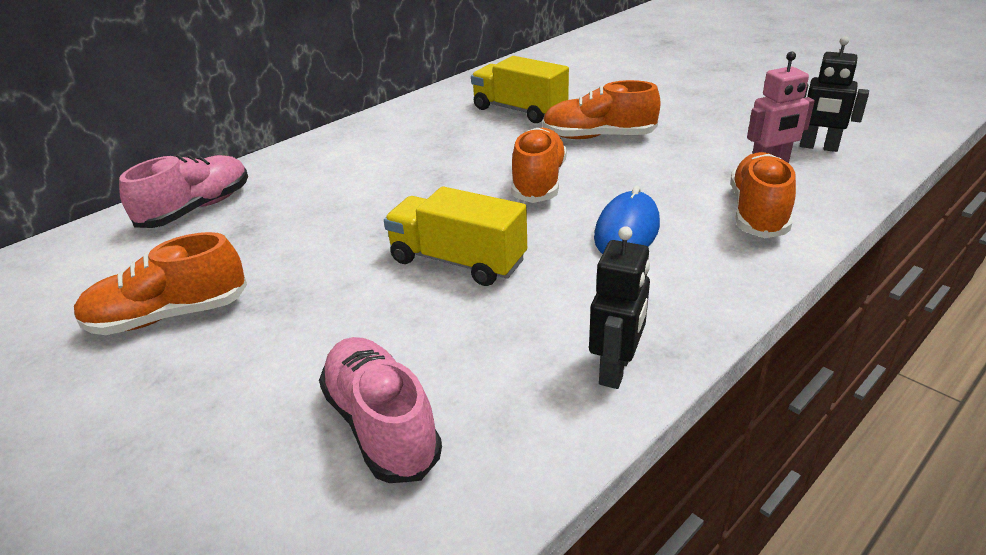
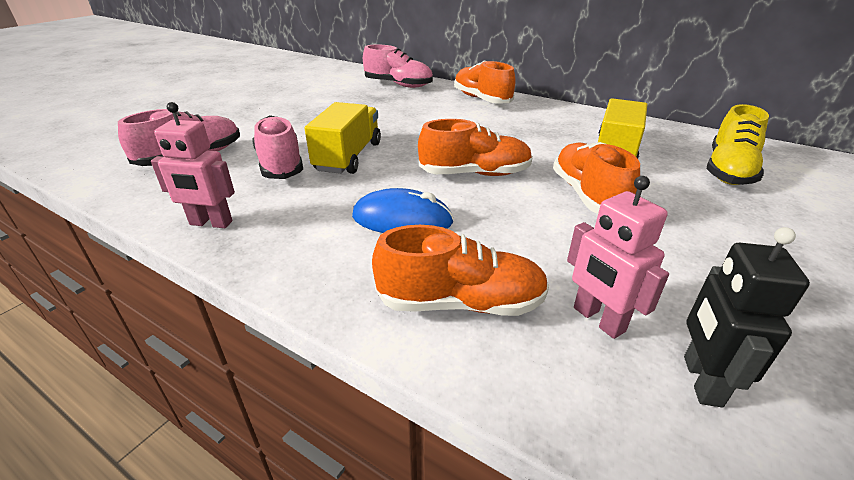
camera: 75 degrees right, 0 degrees up
(168, 316) = (296, 99): orange shoe -> orange shoe (481, 99)
(456, 320) = (280, 164): none -> pink shoe
(571, 78) = (728, 170): none -> yellow shoe
(616, 369) = (211, 223): black robot -> pink robot

